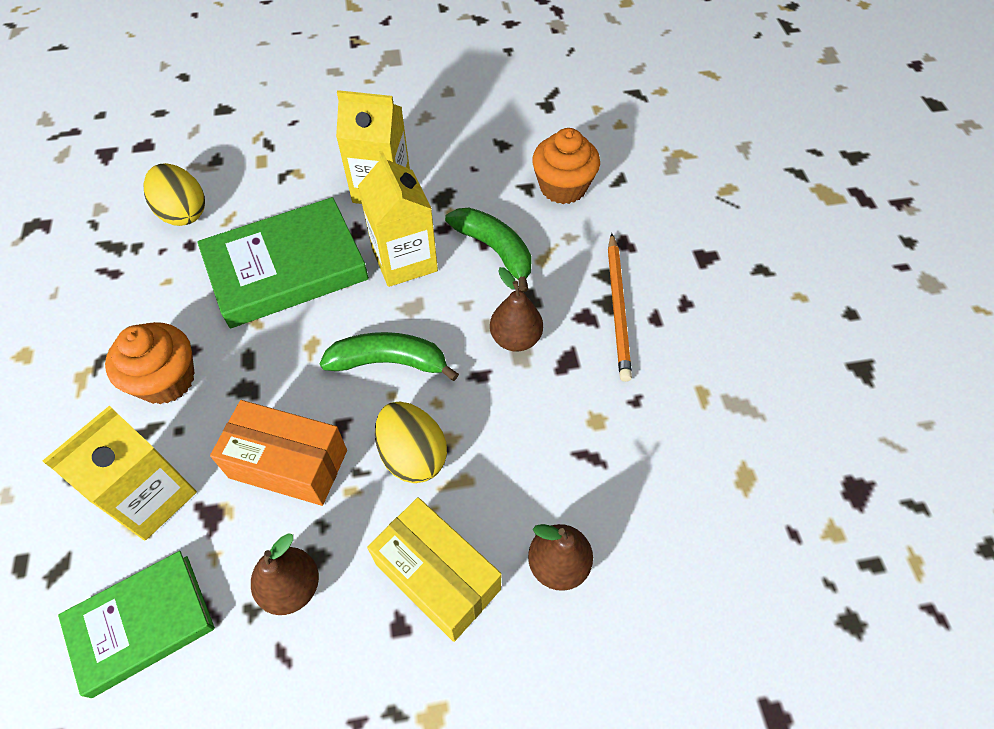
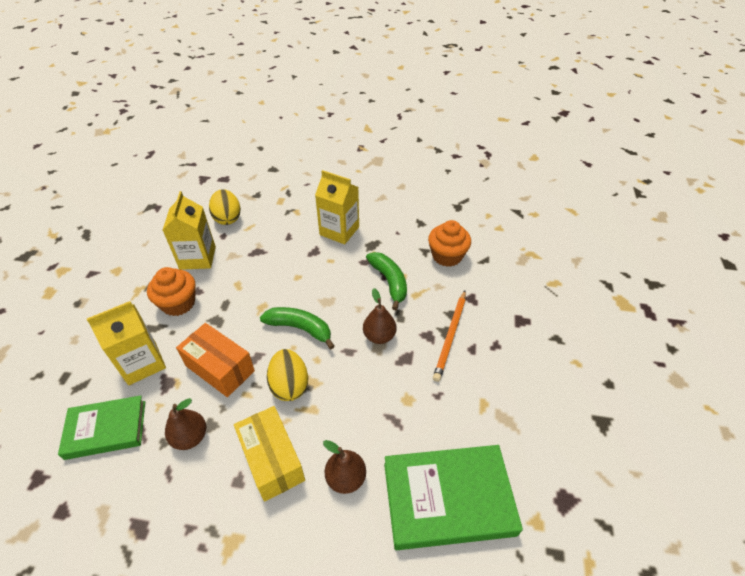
camera: 20 degrees right, 10 degrees down
(286, 268) = (267, 261): green book -> green book (448, 498)
(404, 260) = (334, 274): yellow carton -> yellow carton (197, 258)

